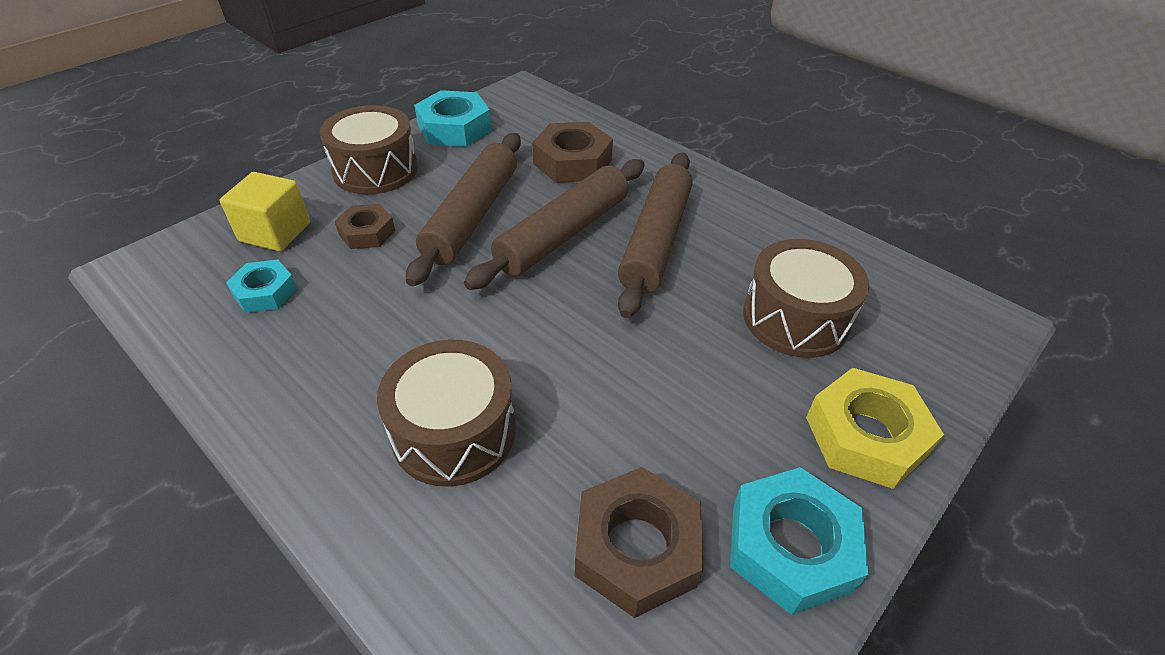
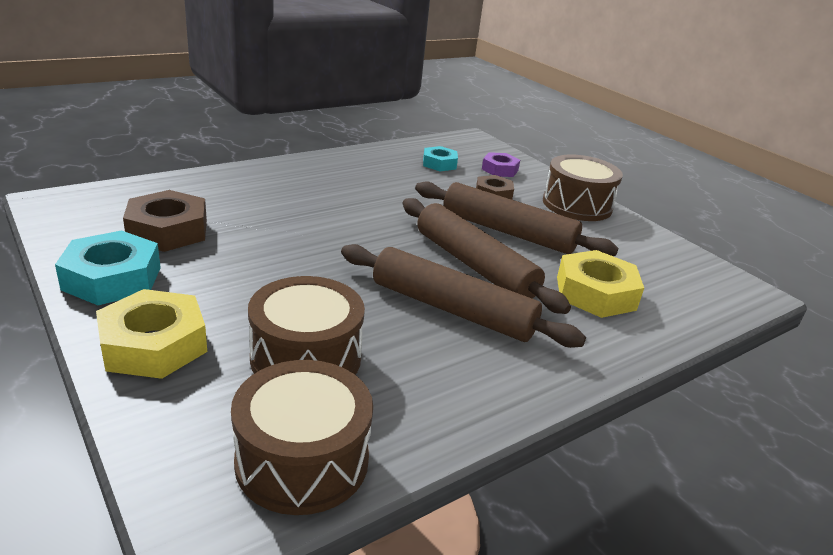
camera: 100 degrees right, 15 degrees down
(275, 232) = (500, 169): yellow cube -> purple nut
(454, 128) = (652, 244): turquoise nut -> none
(454, 431) = (292, 197): brown drum -> brown drum (302, 460)
(572, 162) = (595, 293): brown nut -> yellow nut

